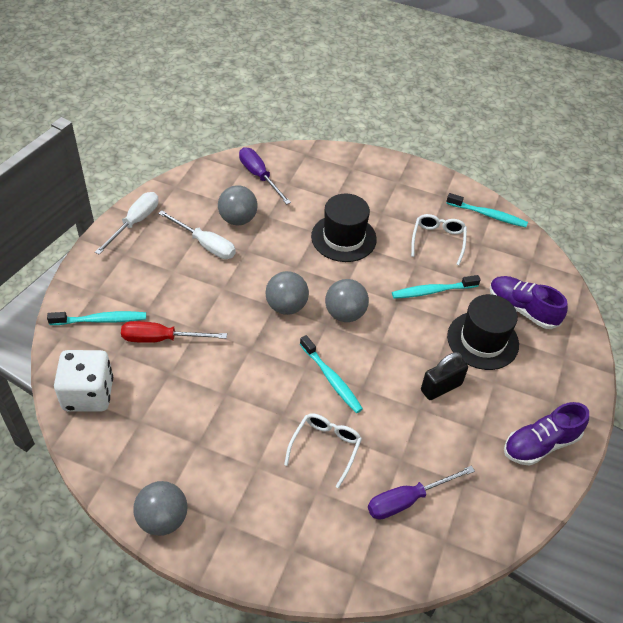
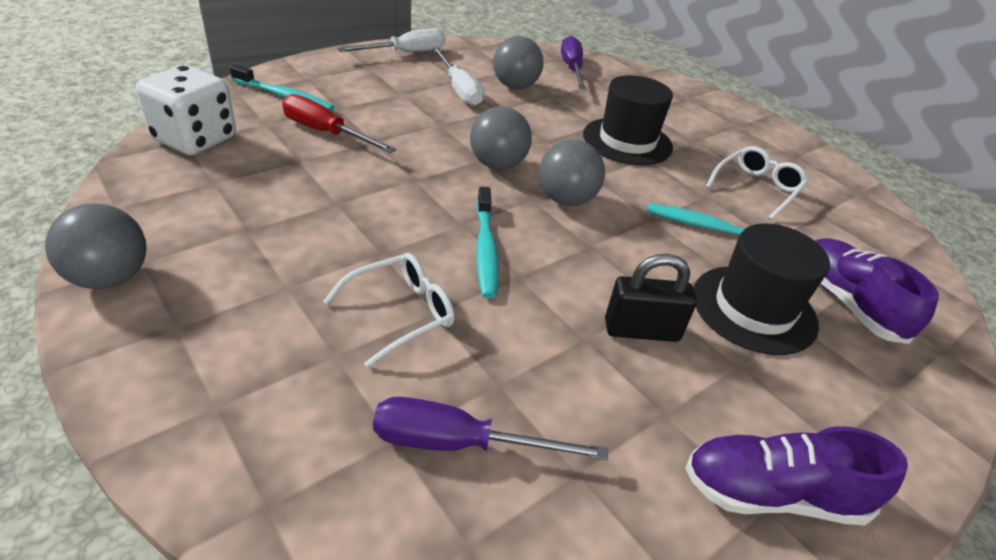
camera: 30 degrees right, 10 degrees down
(487, 215) = (851, 193): turquoise toothbrush -> none

